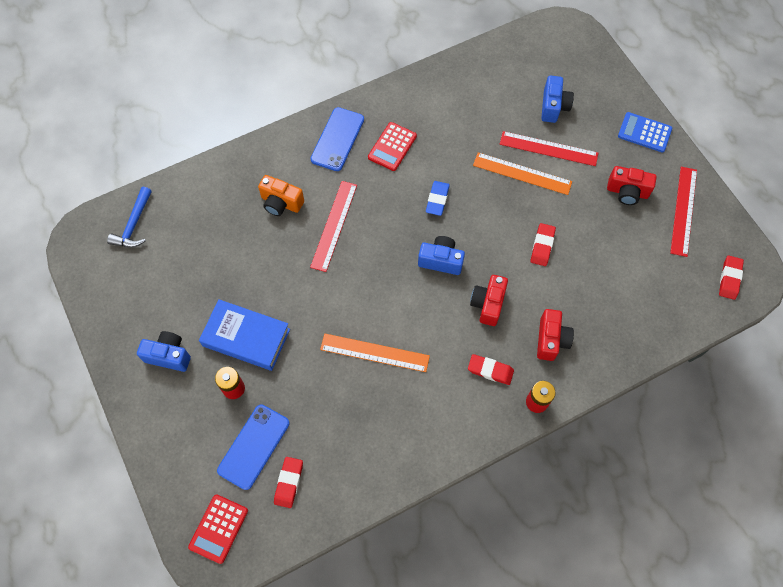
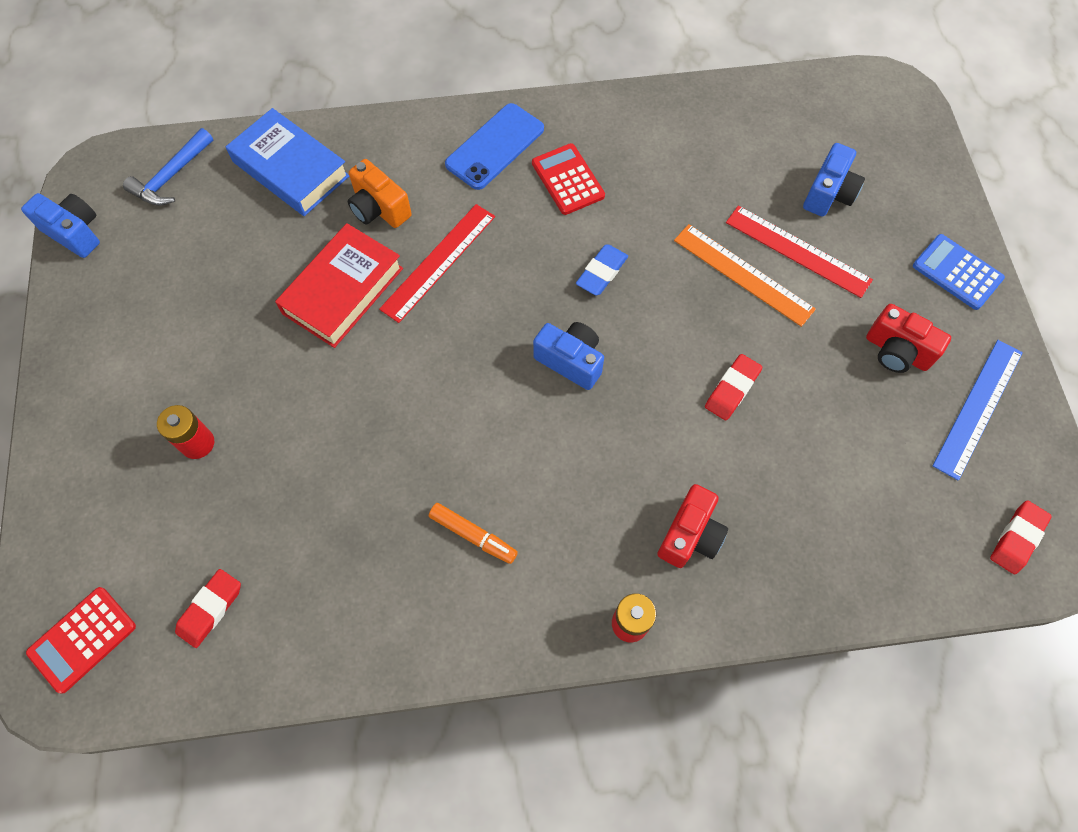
camera: 20 degrees right, 0 degrees up
(169, 355) = (133, 366): blue camera -> blue camera (75, 233)
(246, 337) = (247, 377): blue book -> blue book (291, 169)
(253, 446) = (186, 537): blue phone -> none
(281, 263) = (343, 291): none -> red book
(374, 353) = (417, 462): orange ruler -> none
(392, 147) = (567, 180): red calculator -> red calculator turned 105 degrees clockwise
(426, 384) = (473, 535): none -> orange marker
(488, 304) = (614, 448): red camera -> none
(490, 370) = (577, 549): red eraser -> none
(683, 211) = (978, 408): red ruler -> blue ruler

